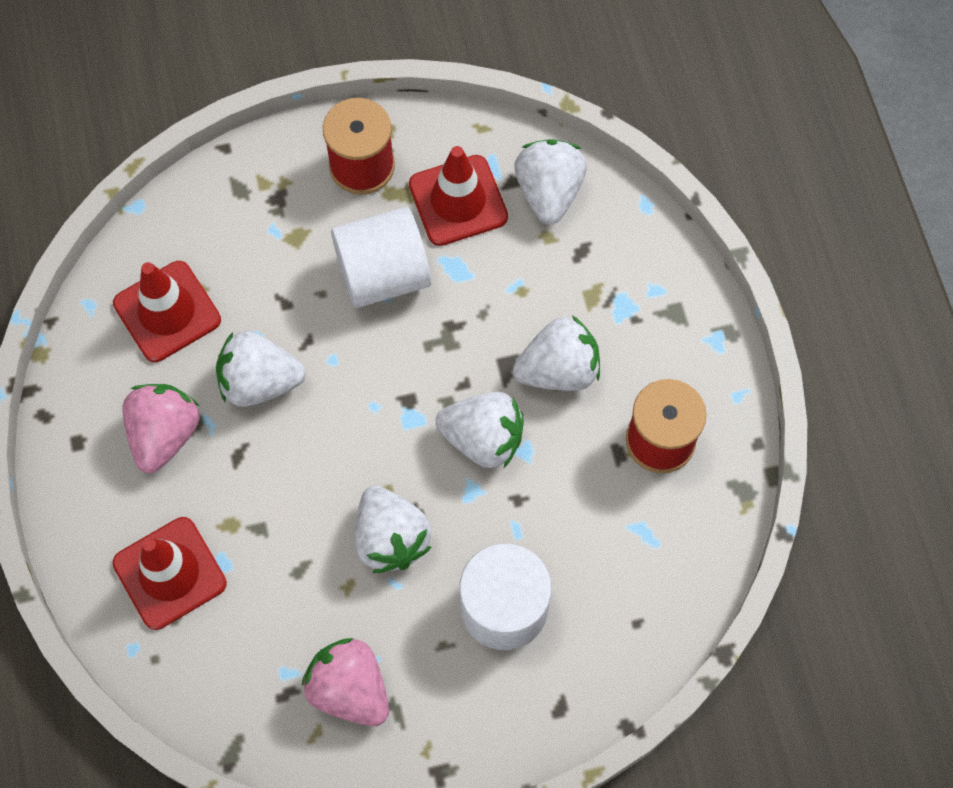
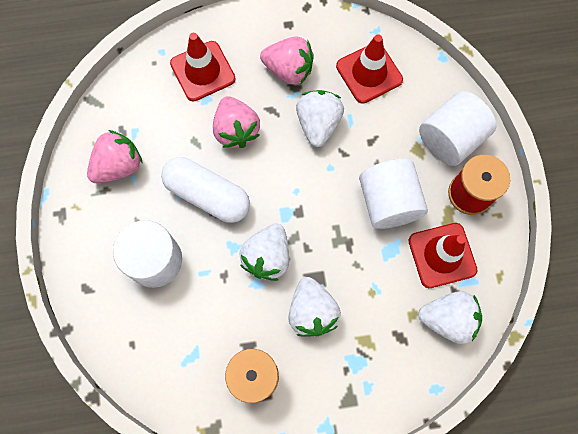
camera: 95 degrees right, 5 degrees up
(276, 193) = (450, 139): none -> white cylinder
(276, 506) = (236, 130): none -> pink strawberry
(390, 538) = (208, 195): white strawberry -> white capsule

